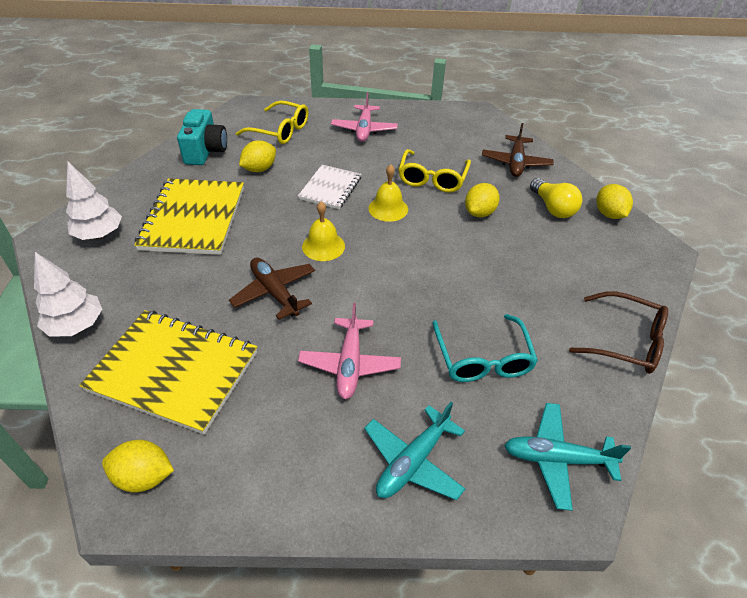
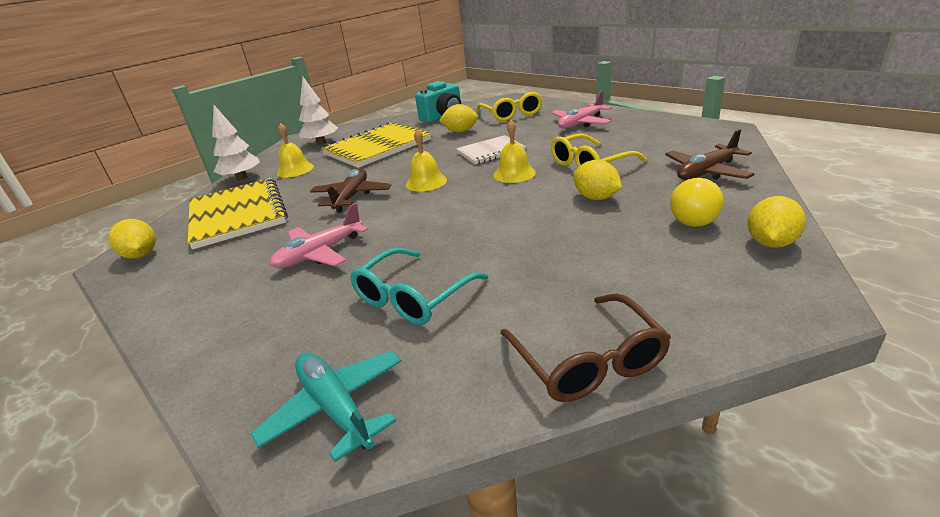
camera: 50 degrees right, 15 degrees down
(136, 285) = (295, 169): none -> yellow bell
(413, 461) = (246, 332): turquoise plane -> none
(479, 213) = (596, 198): yellow lemon -> yellow lemon turned 60 degrees clockwise

